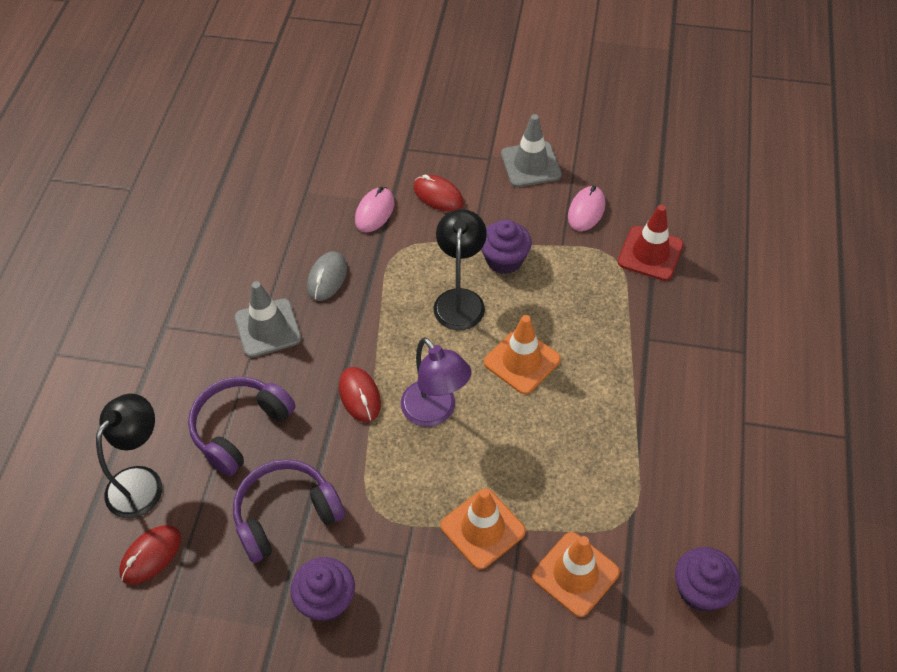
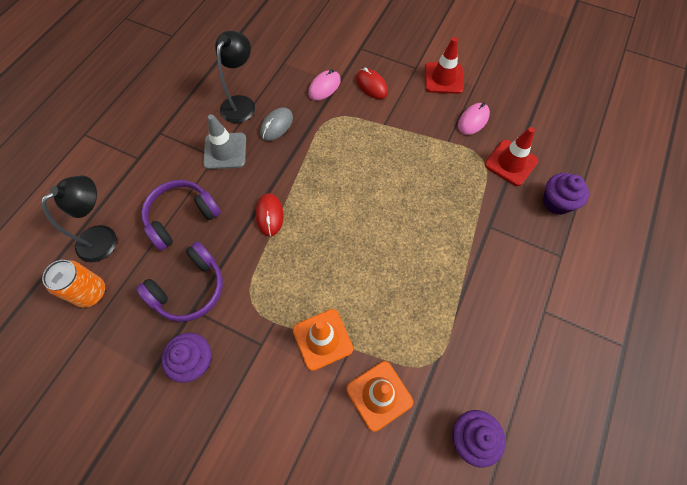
camera: 15 degrees right, 10 degrees up
(151, 555) = (90, 292): red mouse -> orange can
(286, 515) = (189, 289): purple headphones -> purple headphones turned 150 degrees clockwise
(435, 412) = (317, 241): purple lamp -> none
(460, 300) = (362, 163): black lamp -> black lamp (241, 103)
(504, 260) = (403, 142): purple cupcake -> purple cupcake (556, 202)
(522, 361) = (392, 219): orange traffic cone -> none
(530, 164) = (443, 78): grey traffic cone -> red traffic cone

